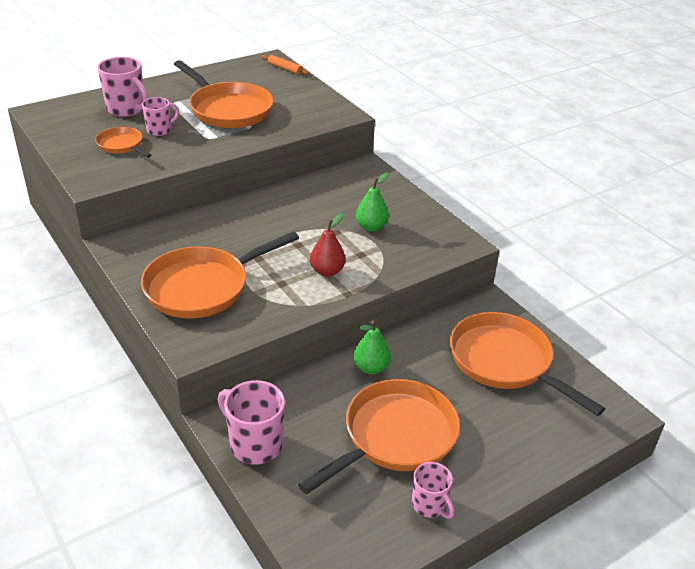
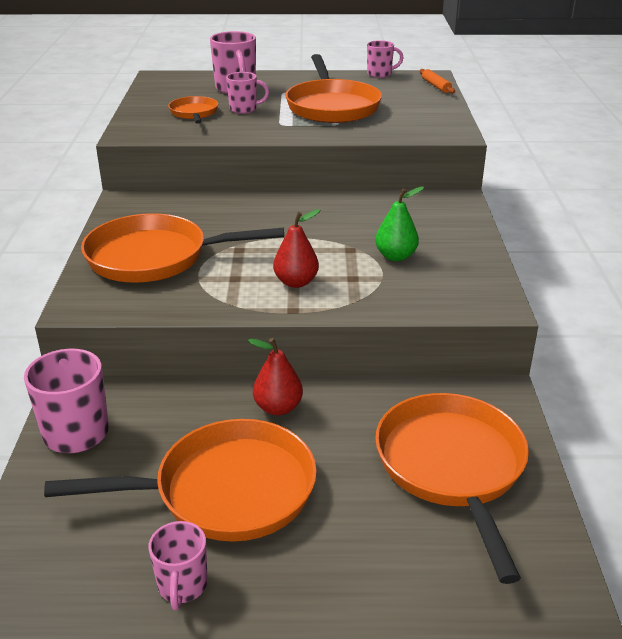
camera: 35 degrees right, 5 degrees down
(229, 65) = (380, 74): none -> pink mug
(371, 368) = (278, 408): green pear -> red pear

